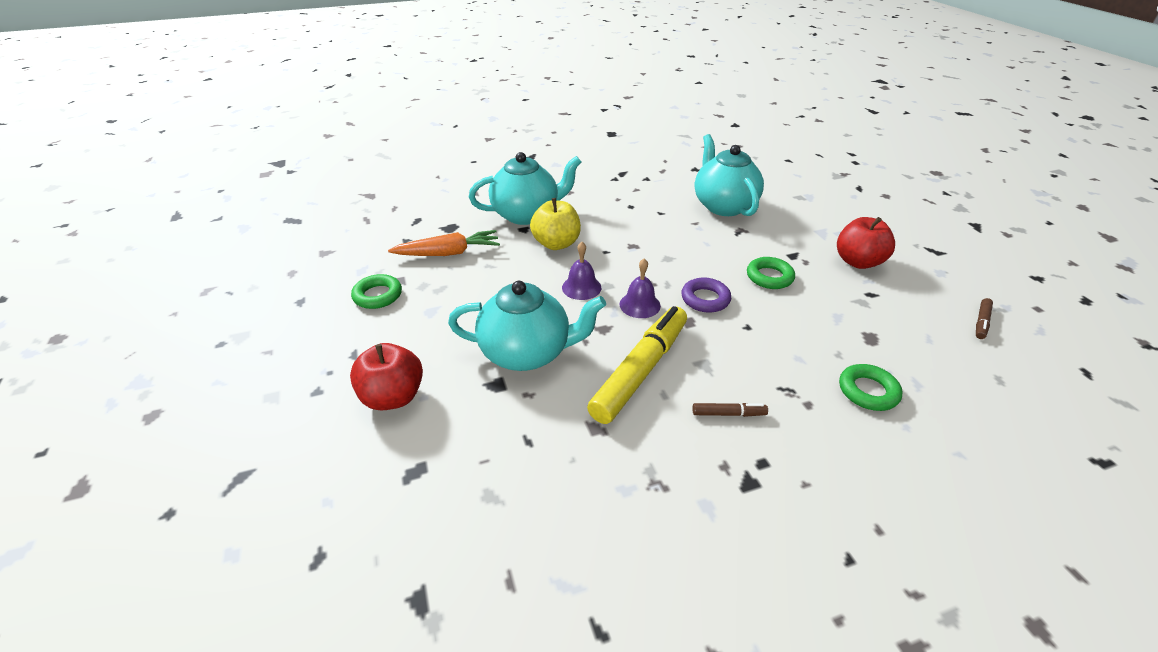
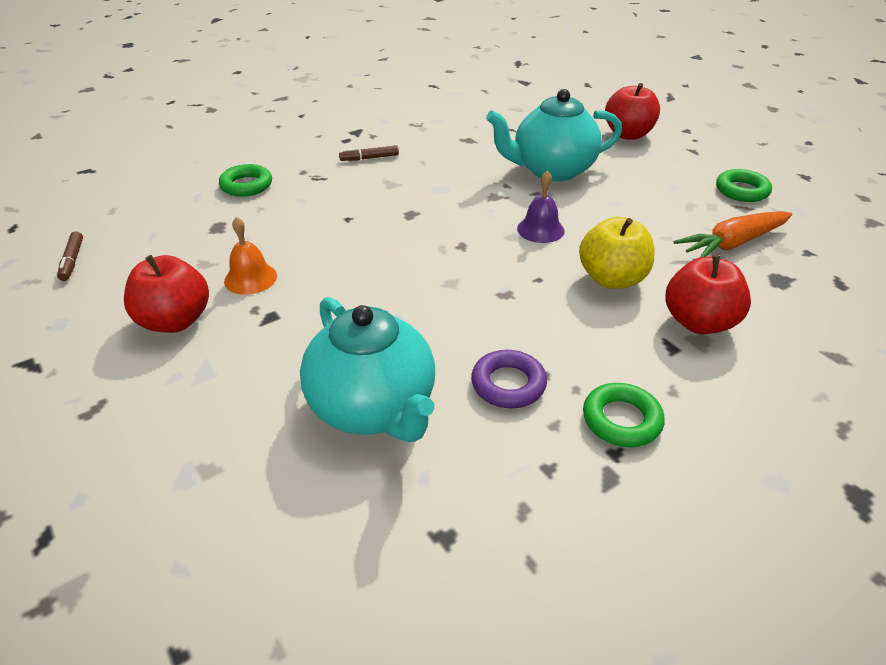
camera: 165 degrees right, 0 degrees up
(527, 214) = (699, 322): turquoise teapot -> red apple
(640, 305) = (467, 222): purple bell -> none
(640, 371) = (447, 172): yellow marker -> none
(705, 299) = (394, 238): purple ring -> purple ring (508, 384)
(769, 277) = (313, 277): green ring -> green ring (621, 420)
(817, 283) = (250, 278): none -> orange bell
(981, 322) = (72, 260): brown marker -> brown marker turned 150 degrees clockwise

